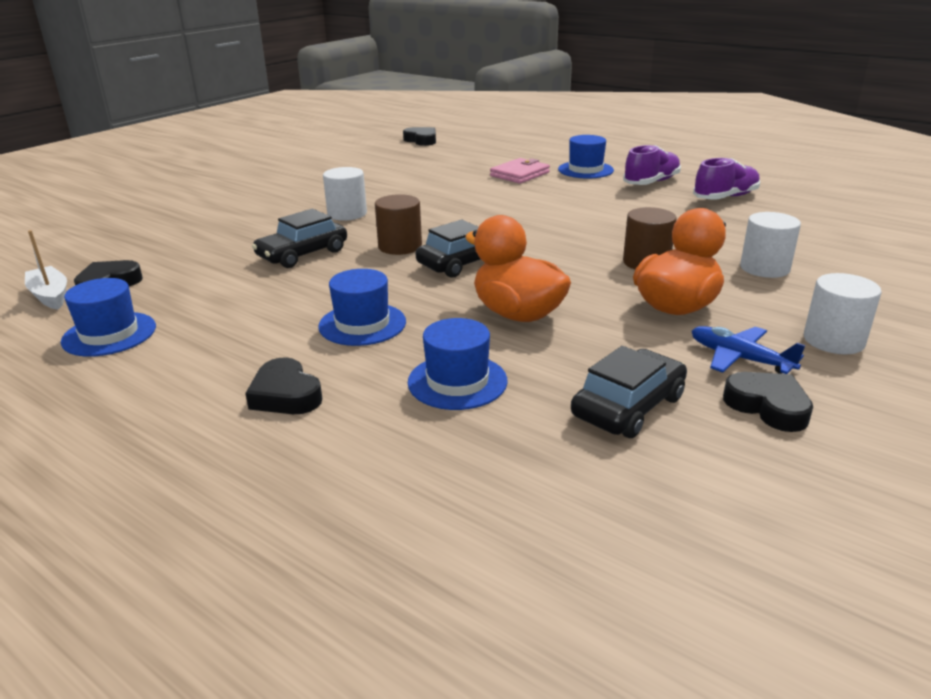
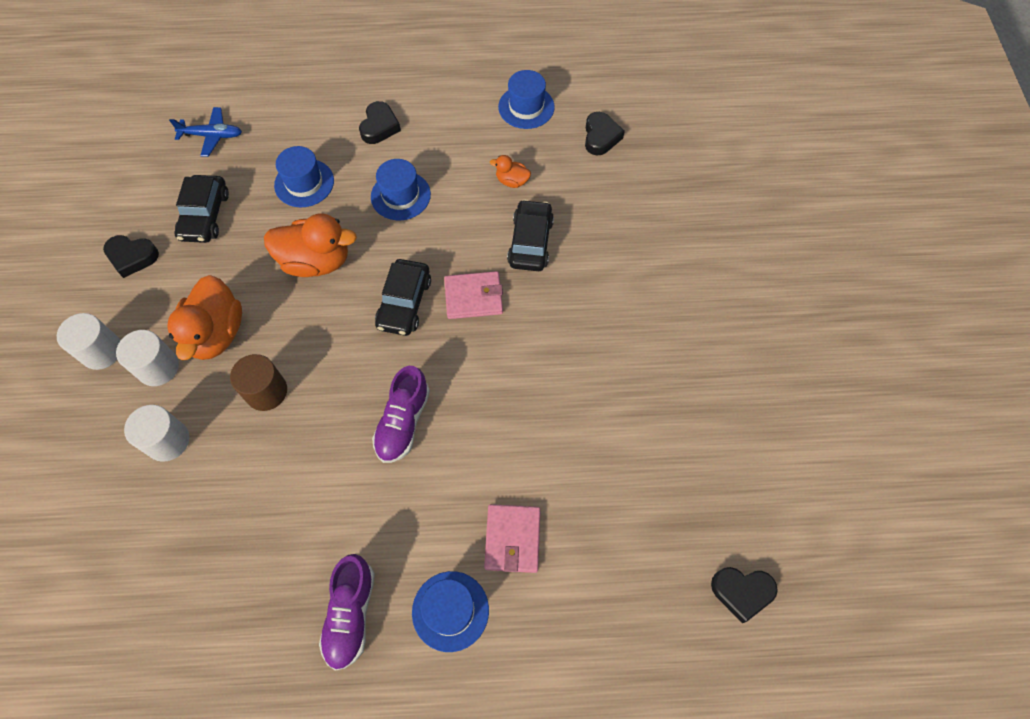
camera: 140 degrees right, 35 degrees up
(50, 296) = (613, 109): white boat -> none
(242, 290) = (512, 181): none -> orange duck
(285, 395) = (379, 126): black heart -> black heart turned 90 degrees clockwise
(347, 214) = (577, 323): white cylinder -> white cylinder (158, 367)
(400, 246) = (473, 297): brown cylinder -> pink wallet
(725, 197) = (249, 614): purple shoe -> purple shoe (403, 422)
(739, 358) = (158, 294): blue plane -> blue plane (212, 136)

